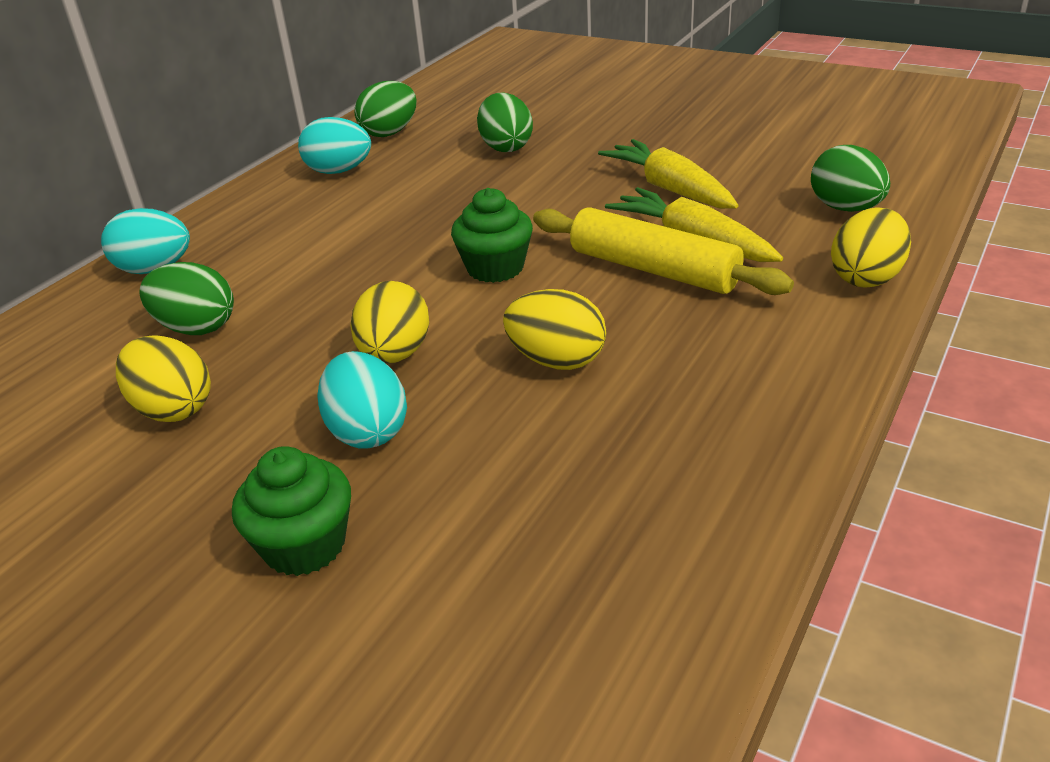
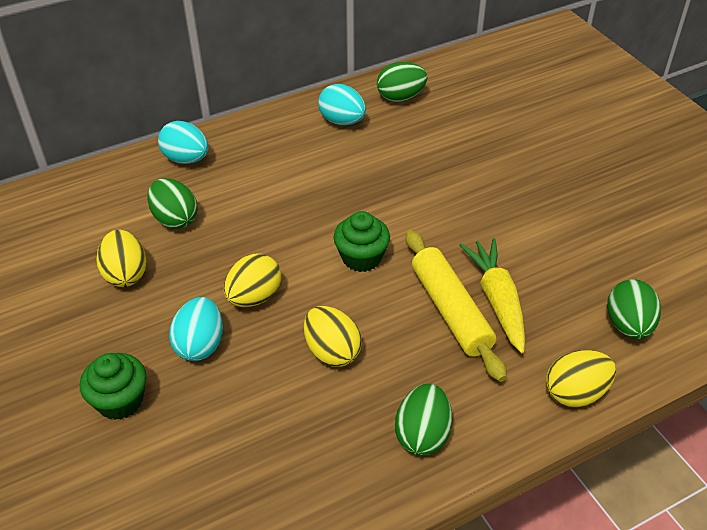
camera: 30 degrees right, 10 degrees up
(506, 147) = (460, 148): green egg -> green egg (422, 434)
(670, 189) = (529, 244): yellow carrot -> none

